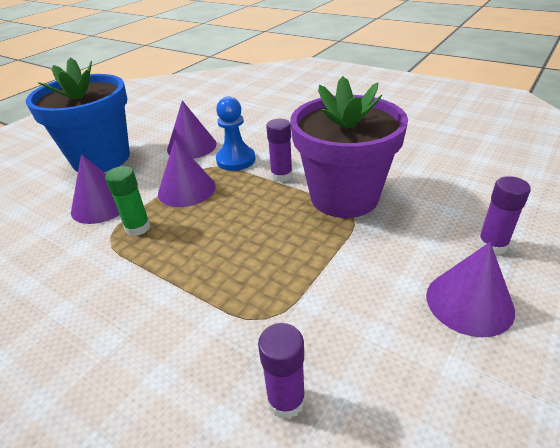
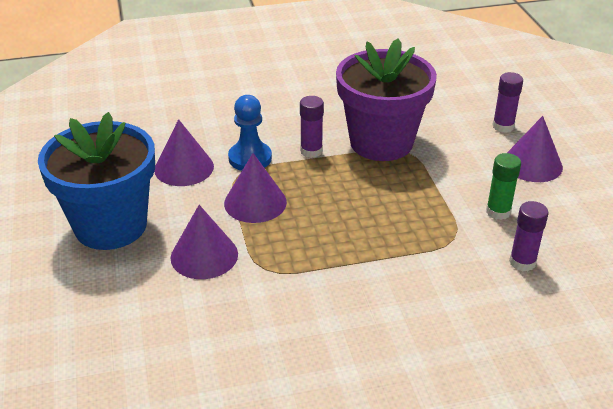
camera: 50 degrees left, 0 degrees up
(138, 228) = (273, 249): green glue stick -> green glue stick (498, 212)

